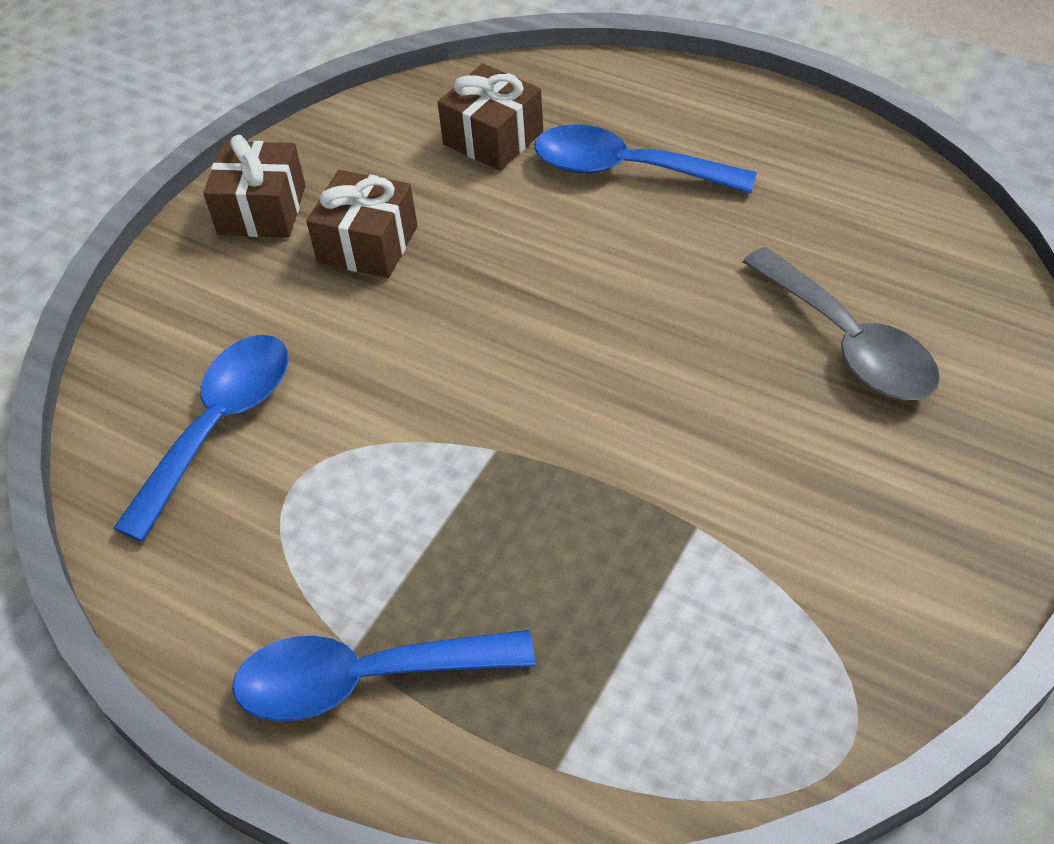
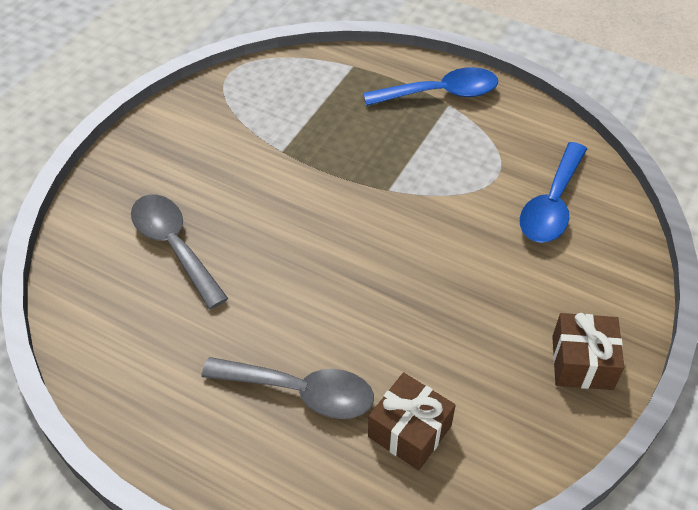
camera: 175 degrees right, 0 degrees up
(367, 244) = (492, 328): brown gift -> none
(626, 169) = (300, 392): blue spoon -> grey spoon

